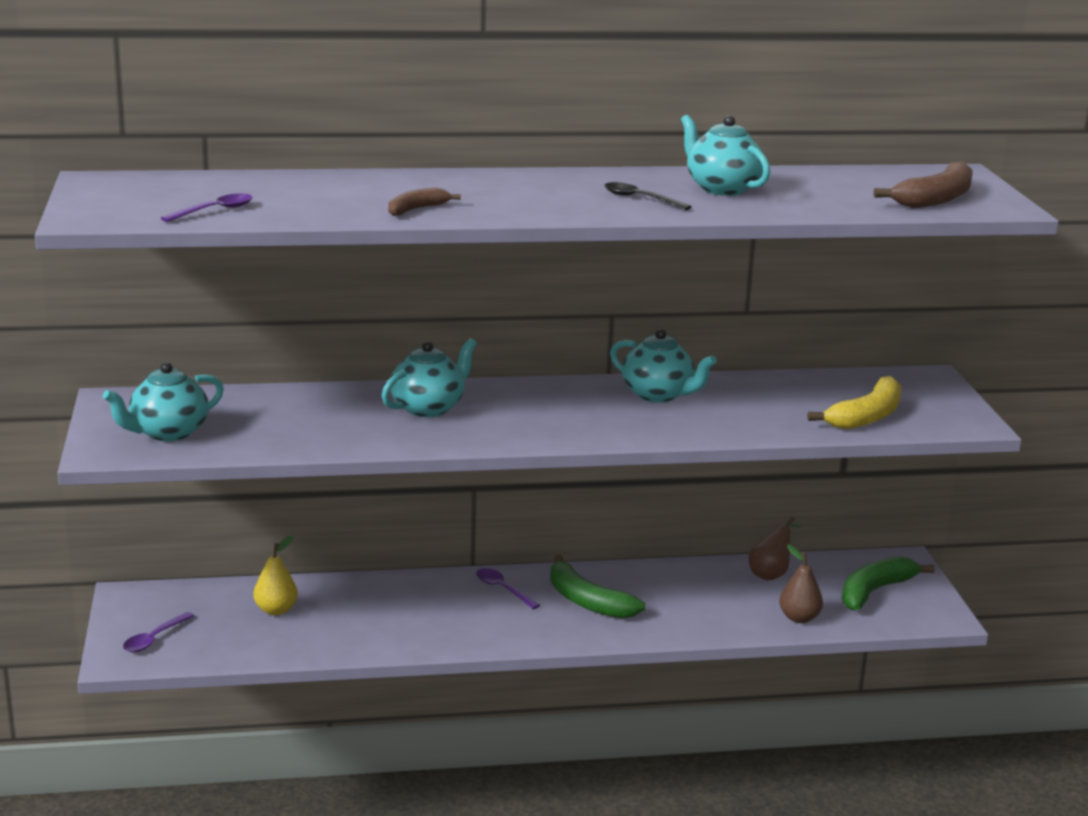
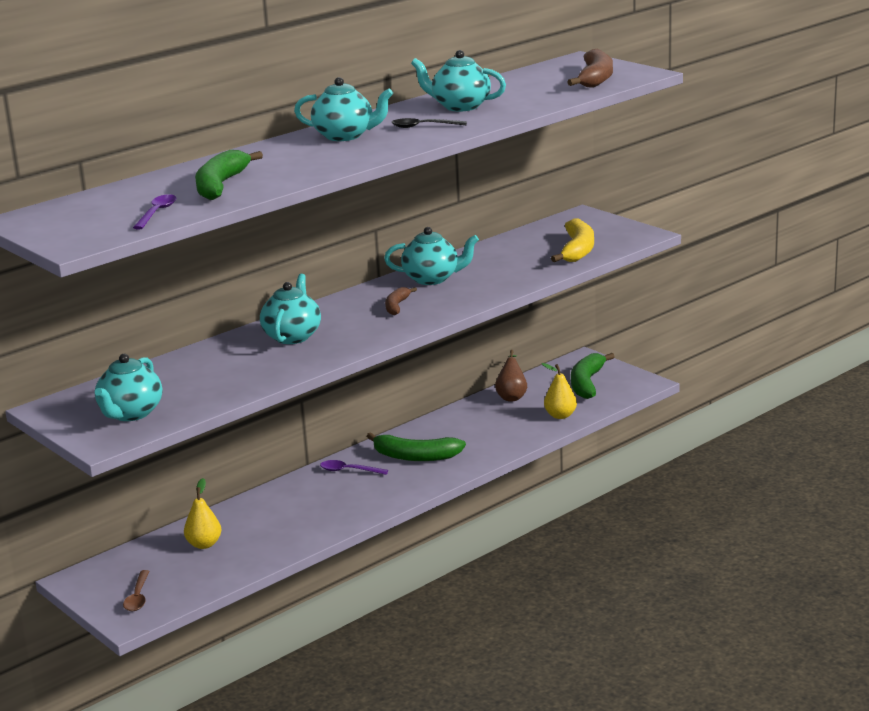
camera: 30 degrees left, 0 degrees up
(154, 638) = (138, 597): purple spoon -> brown spoon
(324, 201) = (220, 185): none -> green banana
(416, 209) = (294, 173): brown banana -> brown banana (396, 306)
(542, 186) = (345, 136): none -> turquoise teapot
(799, 618) = (560, 415): brown pear -> yellow pear

